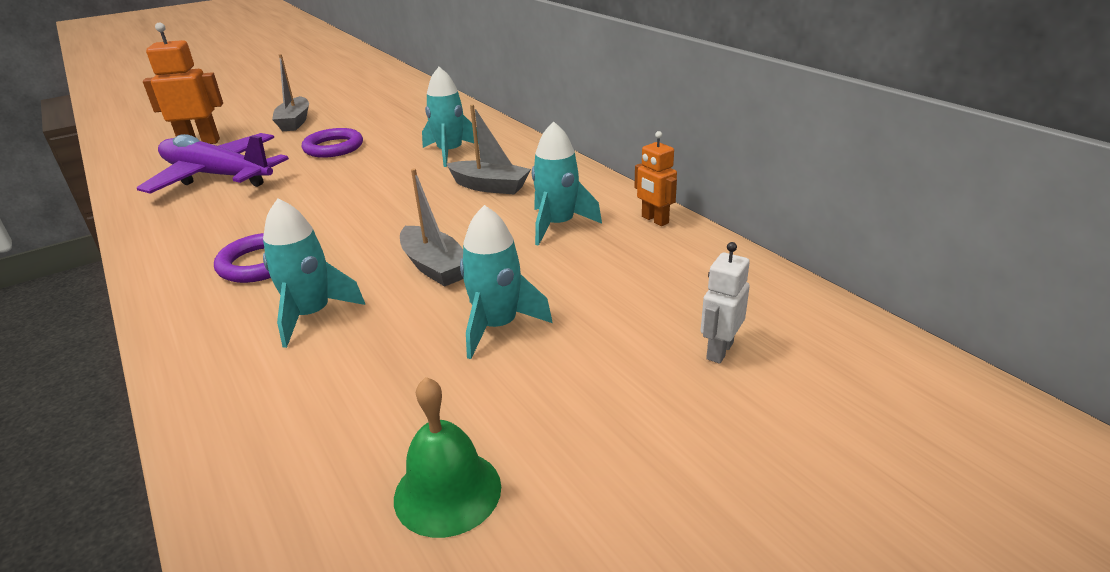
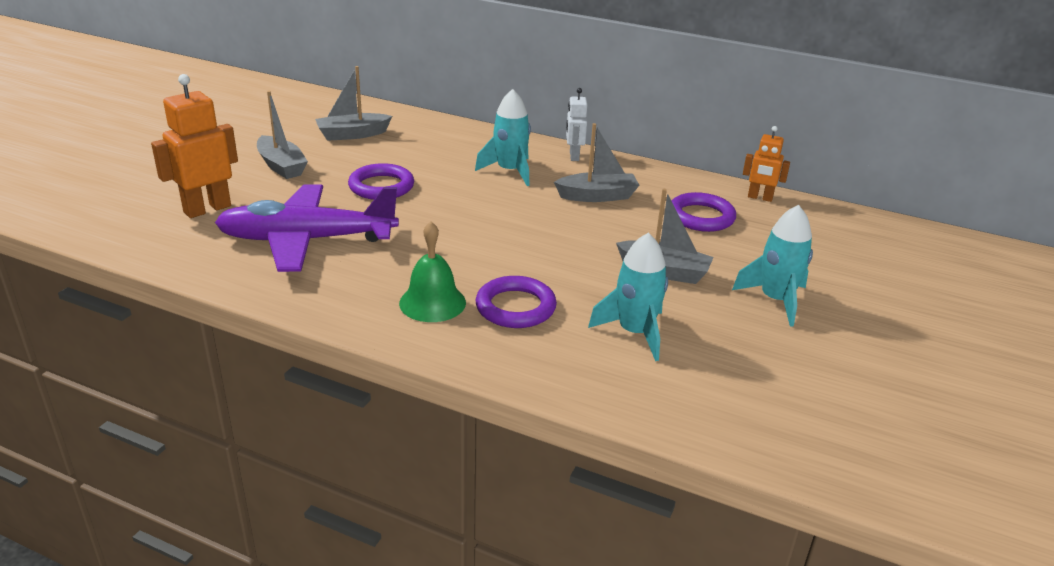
camera: 35 degrees left, 0 degrees up
(380, 107) = (352, 134): none -> grey boat
(447, 491) = (901, 402): green bell -> green bell (432, 302)
(558, 225) = (701, 217): turquoise rocket -> purple ring
(719, 351) = (918, 276): white robot -> white robot (573, 156)

